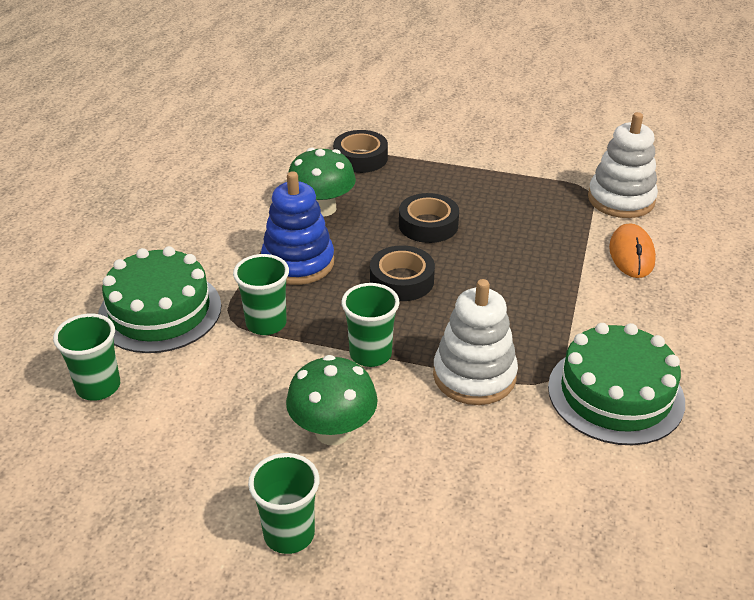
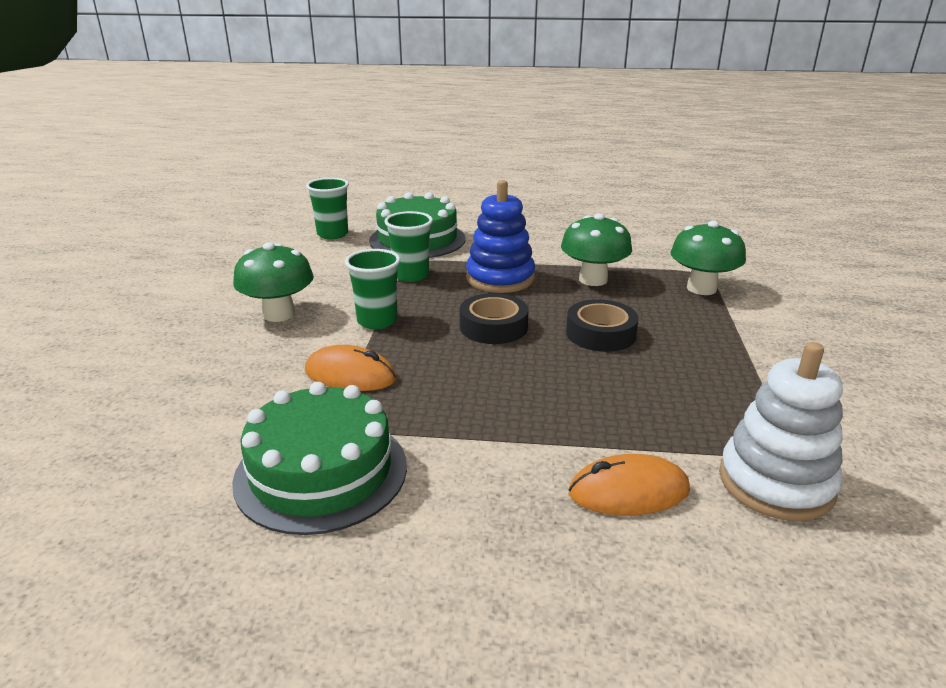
camera: 80 degrees right, 10 degrees down
(289, 534) = (174, 309): green cup -> none
(360, 158) = (701, 288): black tape -> green mushroom
(474, 375) = (350, 375): white stacking toy -> orange mouse

